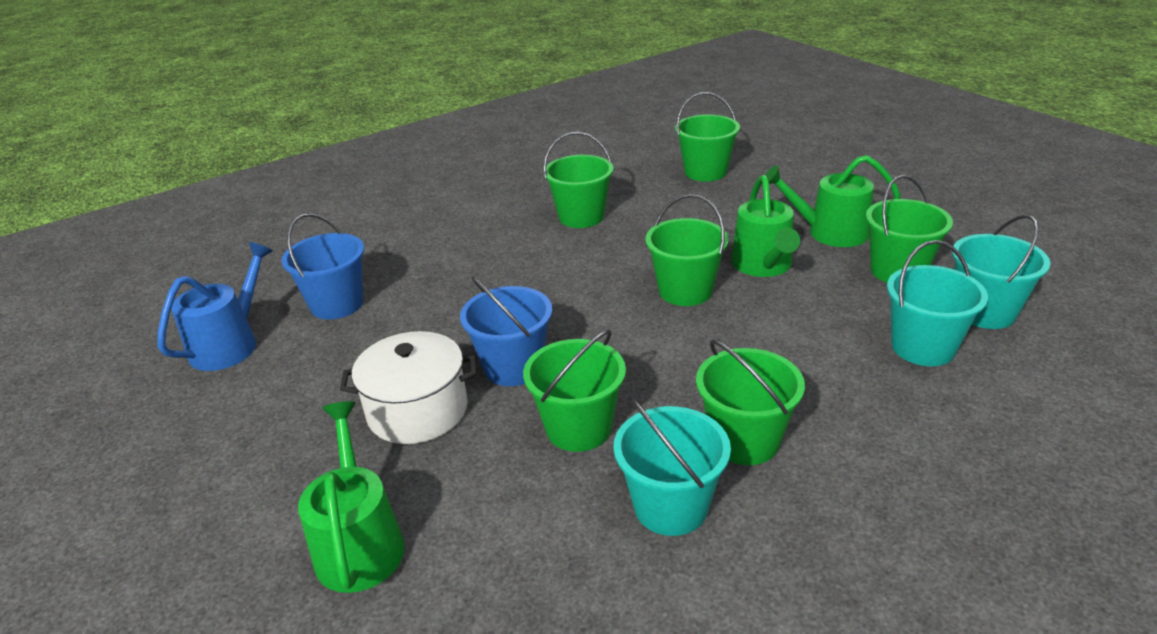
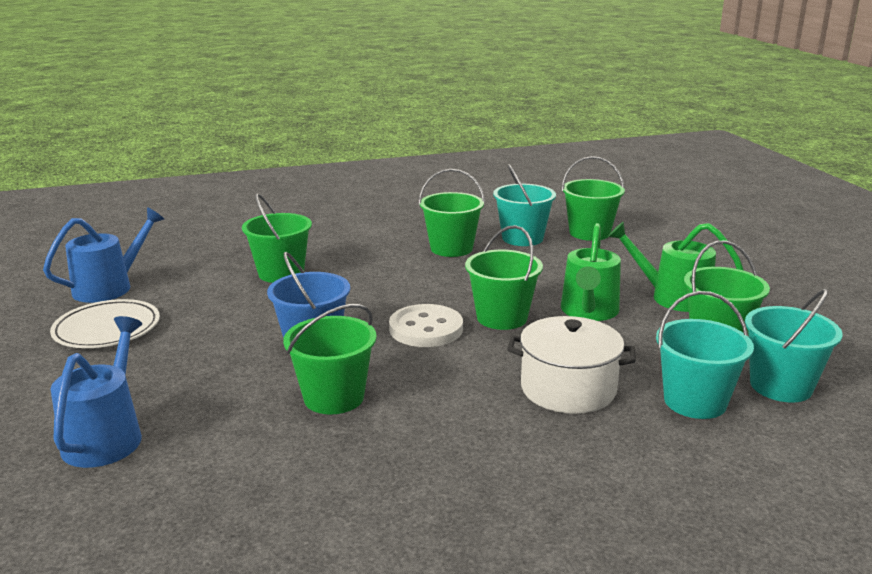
camera: 15 degrees right, 10 degrees down
(265, 401) = (107, 329): none -> white plate
(337, 304) = (207, 275): blue bucket -> none
(359, 543) = (106, 436): green watering can -> blue watering can
(417, 410) = (215, 358): white pot -> white pot (568, 389)
(618, 321) = (426, 329): none -> white button
(670, 506) = (368, 469): turquoise bucket -> turquoise bucket (522, 238)
(744, 440) = (470, 436): green bucket -> green bucket (281, 273)

